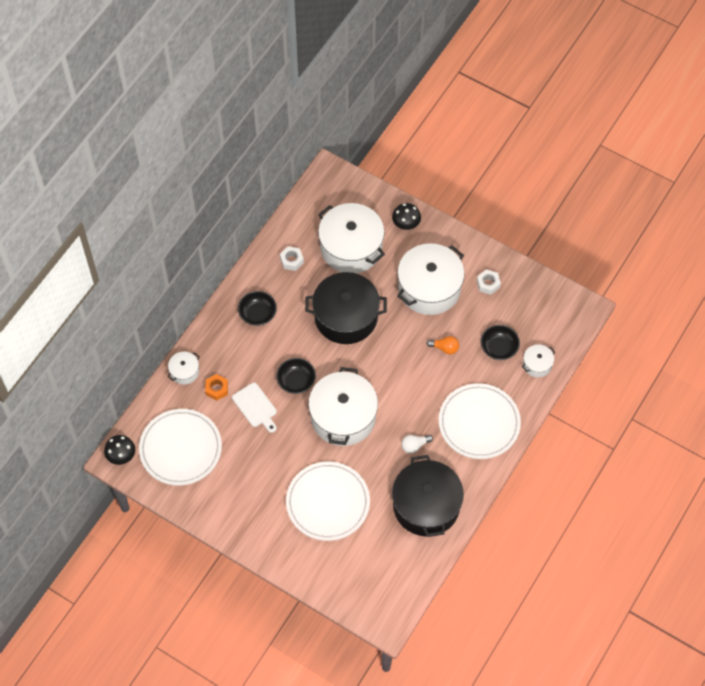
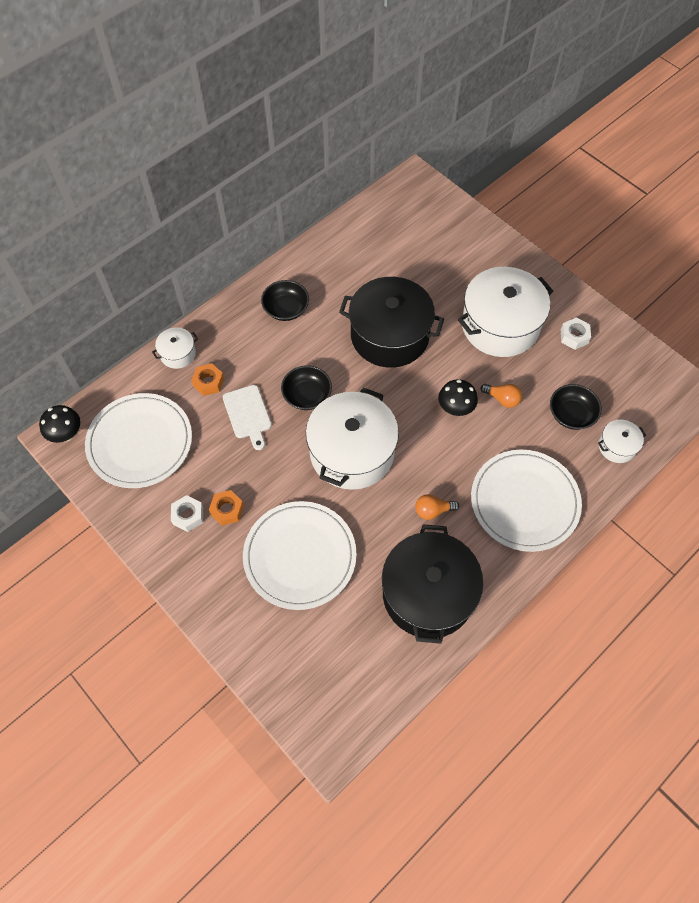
camera: 15 degrees right, 0 degrees up
(264, 483) = (227, 510): none -> orange nut
(291, 260) = (344, 260): white nut -> white nut (188, 515)
(351, 247) = (418, 261): white pot -> none
(406, 225) = (489, 250): black mushroom -> black mushroom (455, 408)
(414, 446) = (433, 510): white light bulb -> orange light bulb

